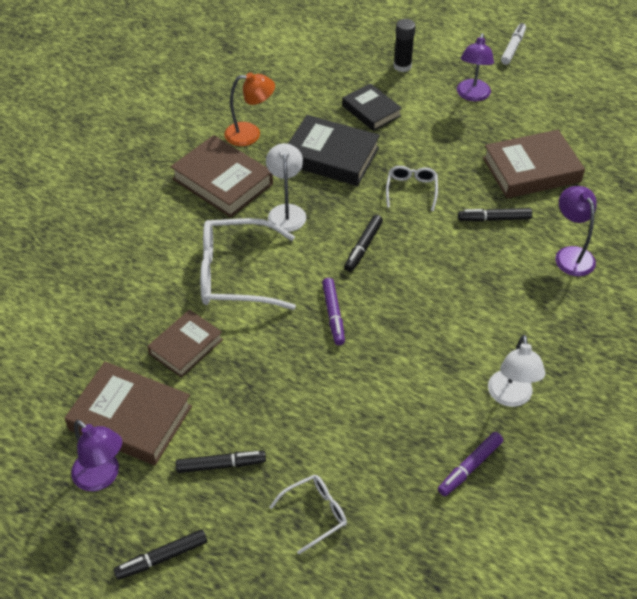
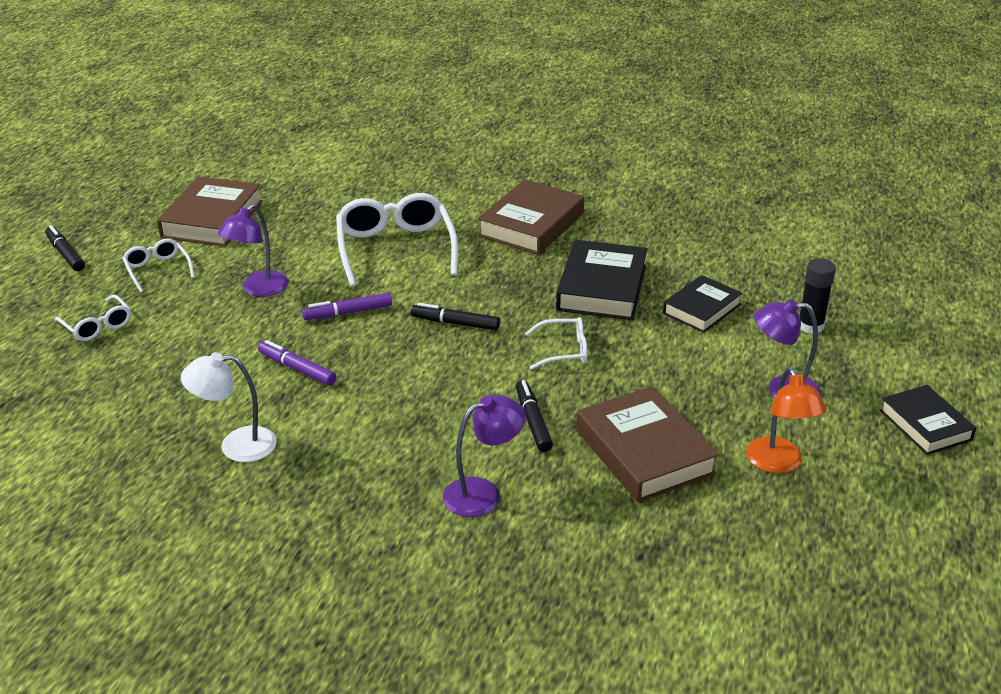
camera: 80 degrees right, 15 degrees down
(102, 477) = (150, 216): purple lamp -> purple lamp (258, 289)
(186, 346) = (296, 234): brown book -> none
(221, 465) = (157, 270): black marker -> white glasses
(250, 134) = (616, 232): orange lamp -> orange lamp (778, 463)
(286, 211) = (497, 268): white lamp -> none
(470, 467) = (140, 419): purple marker -> purple marker (297, 369)
(513, 48) = (925, 425): white marker -> black book

